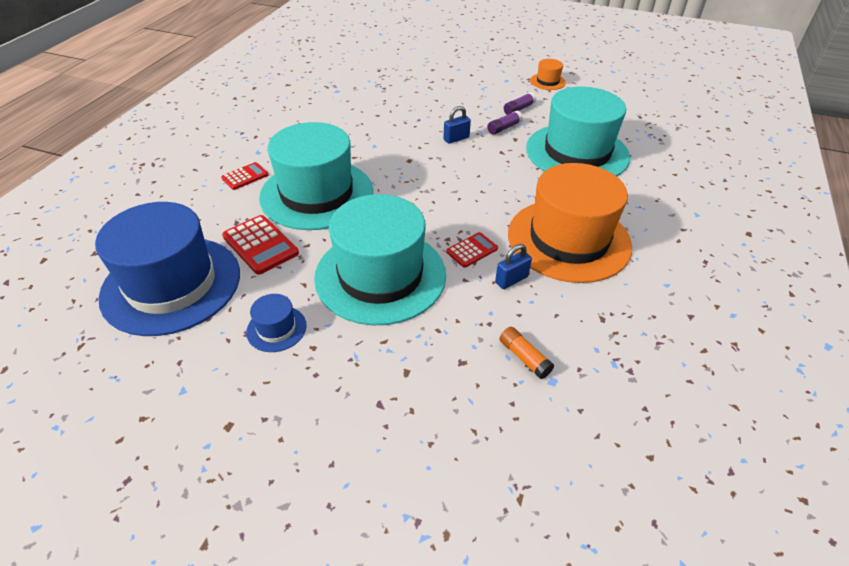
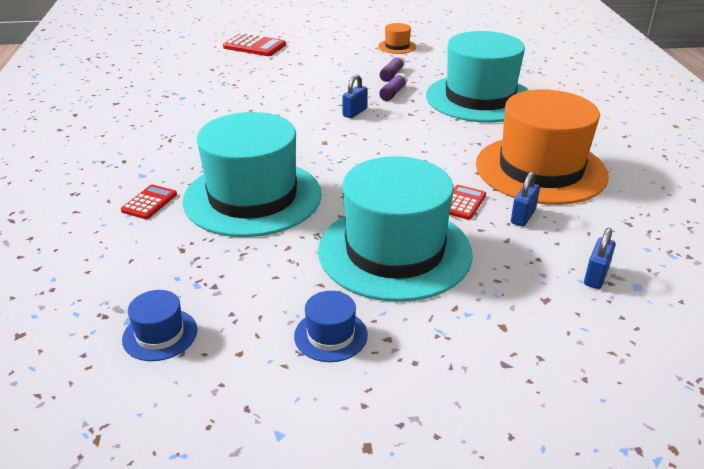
camera: 25 degrees left, 10 degrees down
(171, 284) = (160, 334): blue hat -> blue hat, size x0.41
(260, 245) = (233, 263): red calculator -> red calculator (254, 46)
(524, 357) = (596, 276): orange glue stick -> blue padlock

